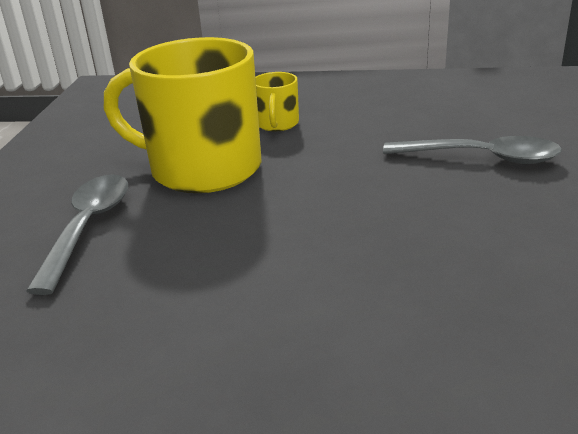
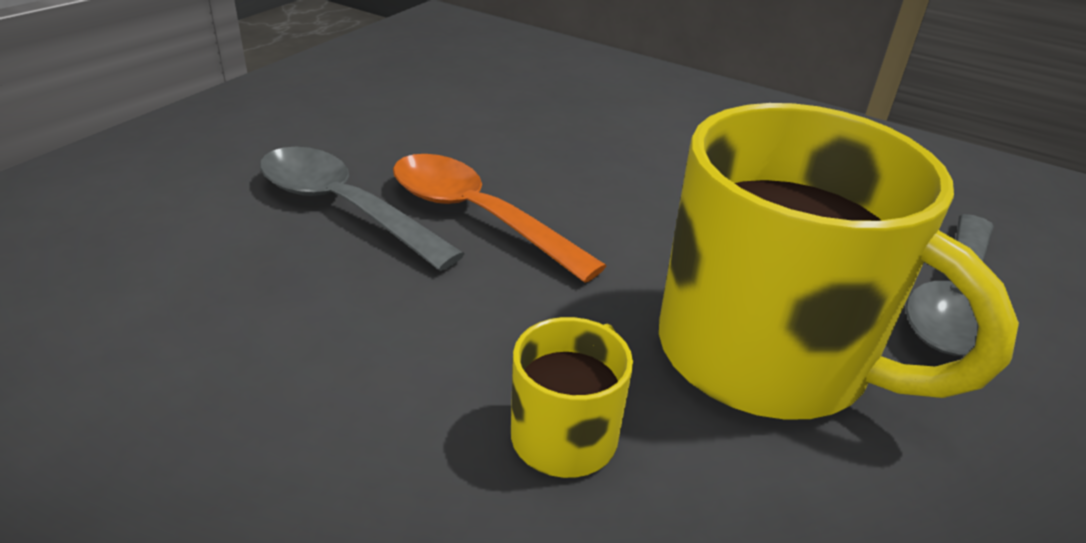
camera: 160 degrees left, 5 degrees up
(406, 178) = (477, 216): none -> orange spoon

